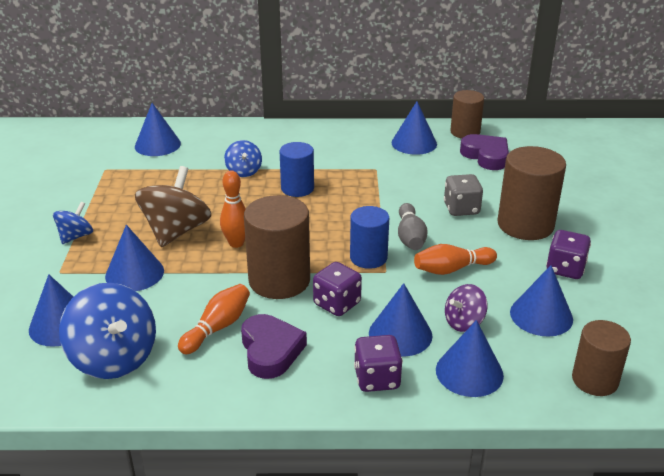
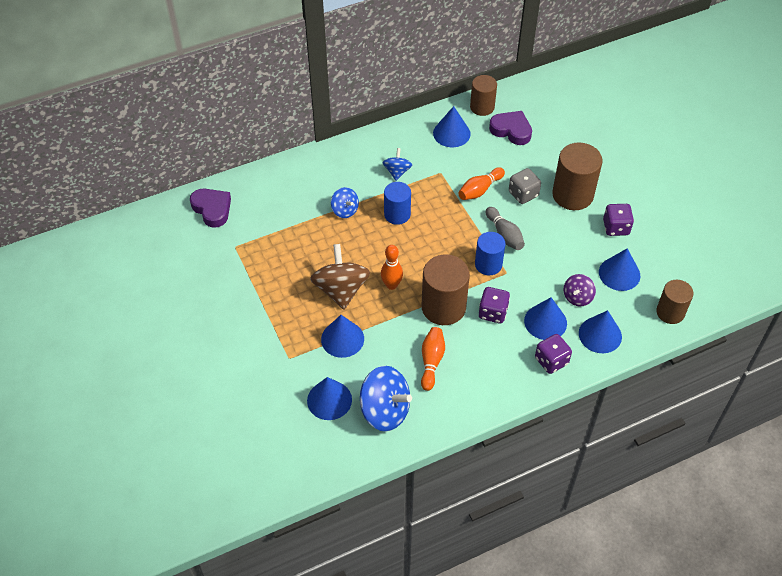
camera: 25 degrees left, 20 degrees up
(76, 236) = (272, 322): blue spinning top -> blue spinning top (397, 172)
(157, 145) = (254, 204): blue cone -> none
(270, 351) = (476, 366): purple heart -> purple heart (212, 209)
(451, 269) = (547, 254): orange bowling pin -> orange bowling pin (480, 190)

